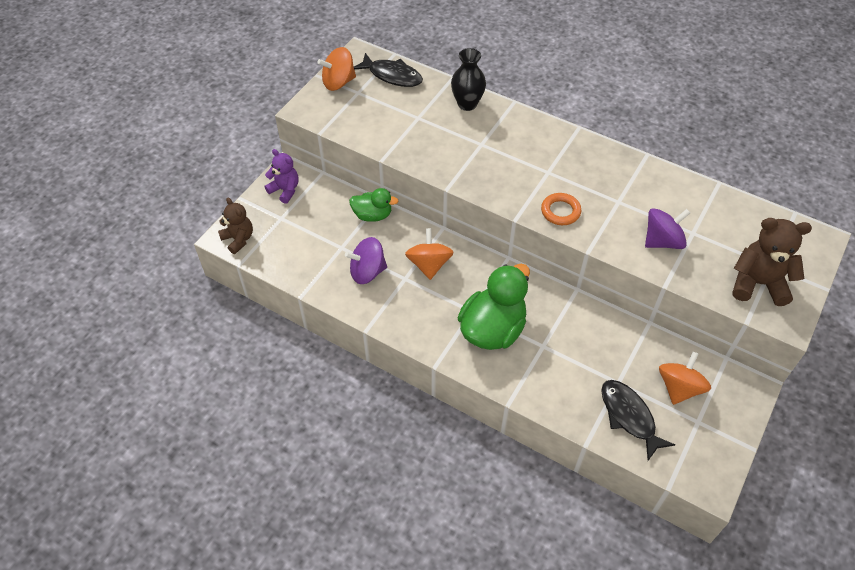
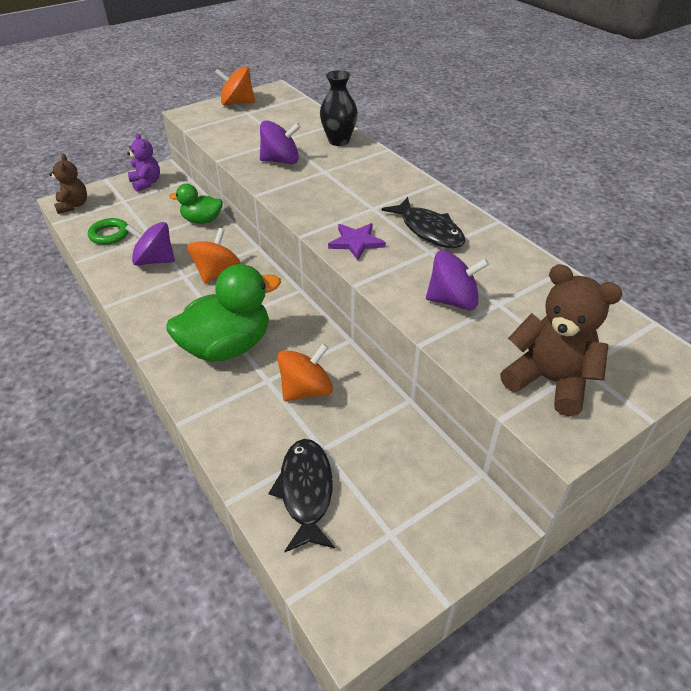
camera: 25 degrees right, 10 degrees down
(303, 259) = (109, 234): none -> green ring
(372, 215) = (202, 220): green duck -> green duck turned 150 degrees clockwise
(392, 75) = (288, 108): black fish -> black fish (428, 230)
(436, 144) = (281, 161): none -> purple spinning top
(560, 211) = (356, 242): orange ring -> purple star
(679, 388) = (394, 484): orange spinning top -> orange spinning top (306, 390)

